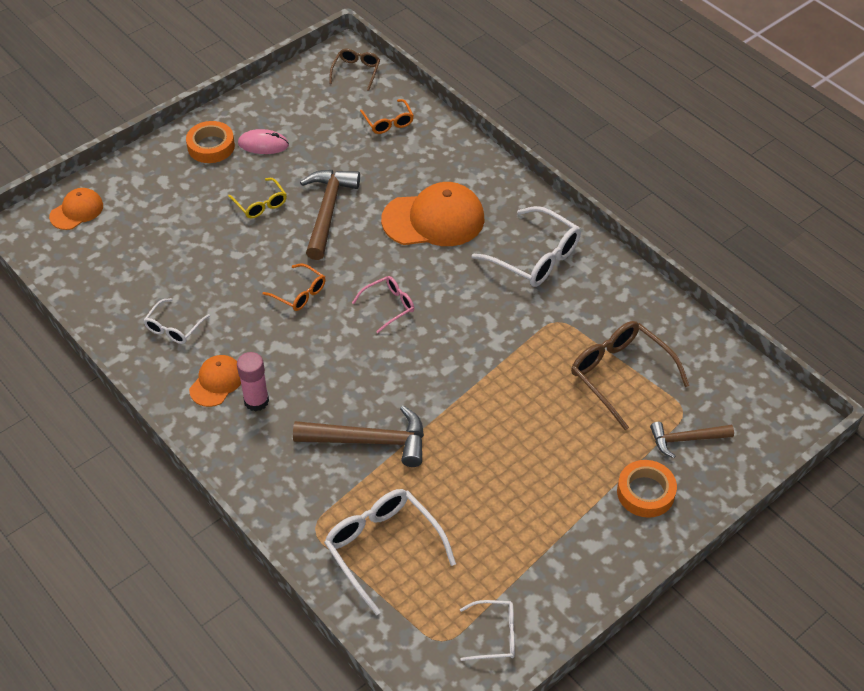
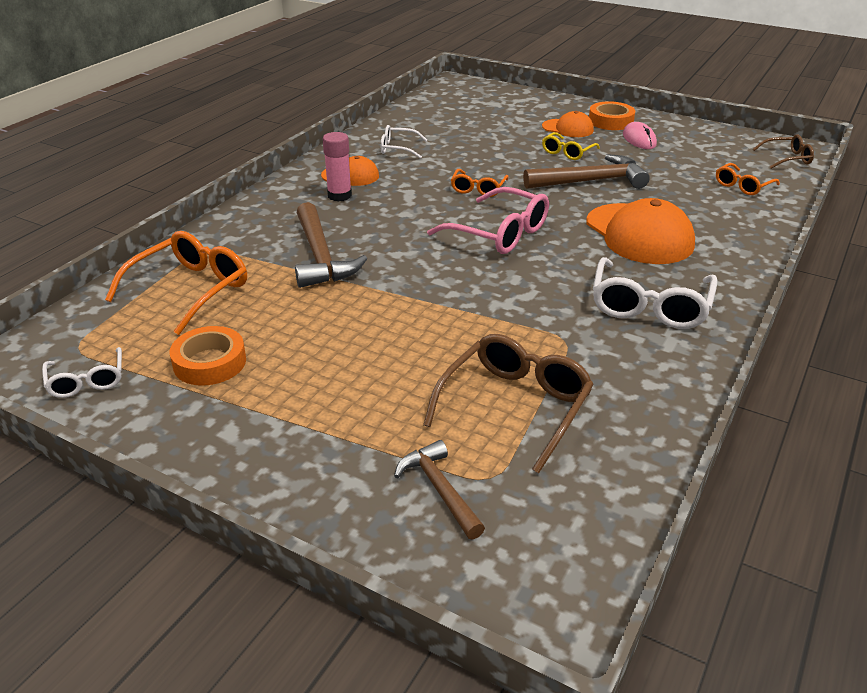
camera: 70 degrees right, 15 degrees down
(77, 211) = (488, 94): orange cap -> orange cap (568, 128)
(383, 548) = (190, 290): white glasses -> orange glasses
(388, 306) = (499, 233): pink glasses -> pink glasses, size x1.76
(645, 492) = (329, 465): orange tape -> orange tape (210, 362)

